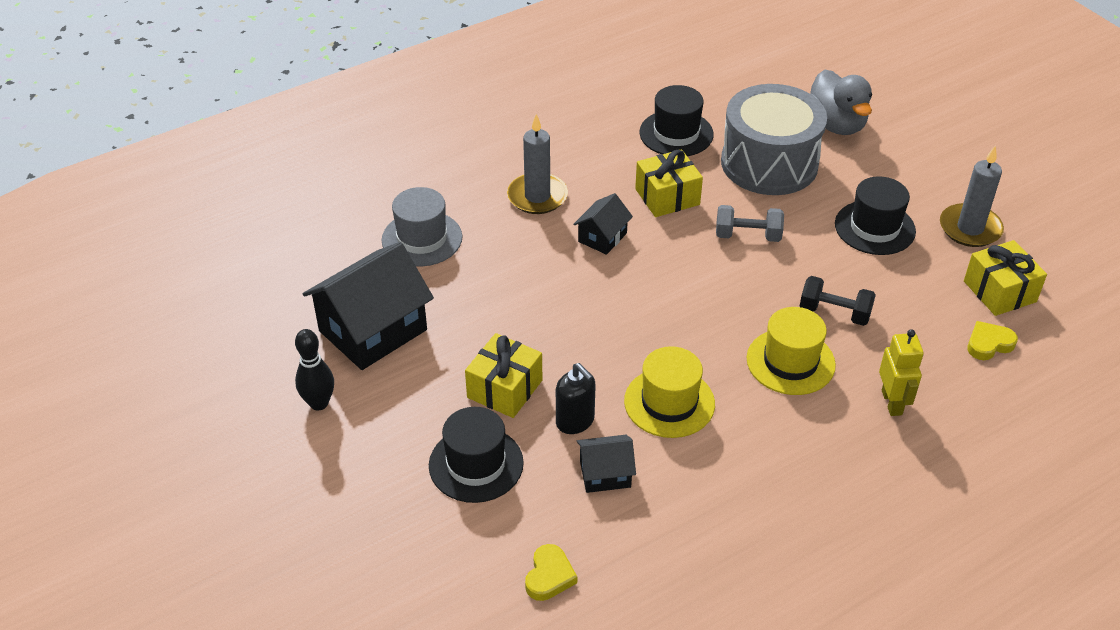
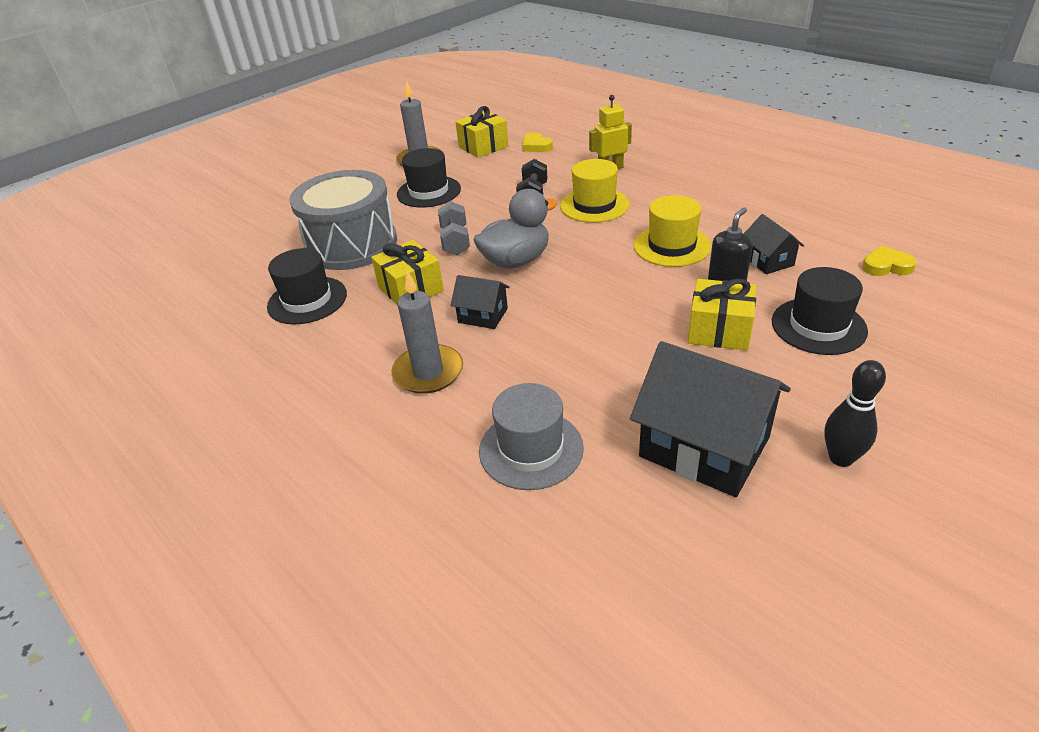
camera: 100 degrees left, 5 degrees down
(836, 124) = (293, 221): grey duck -> grey duck (516, 261)

